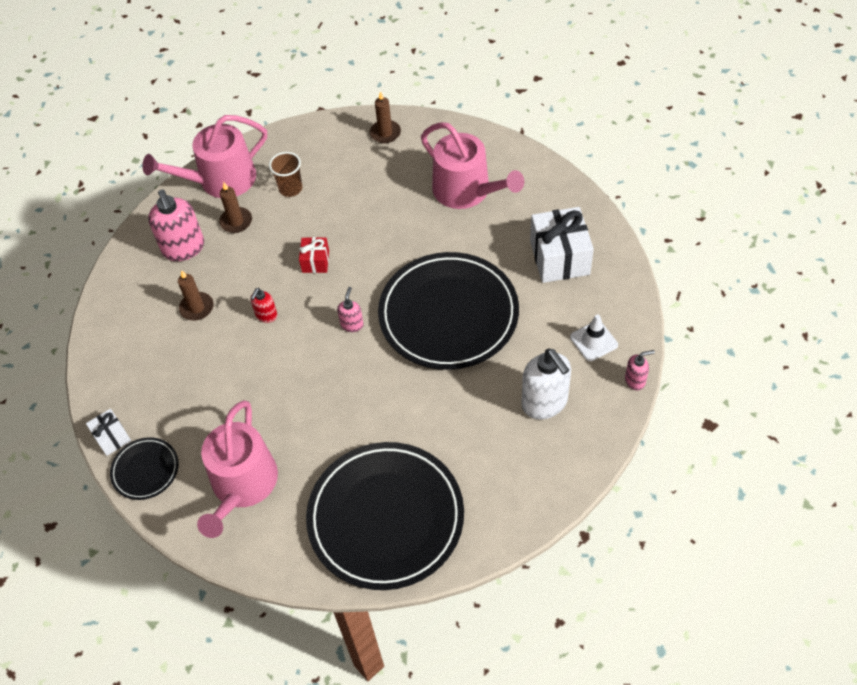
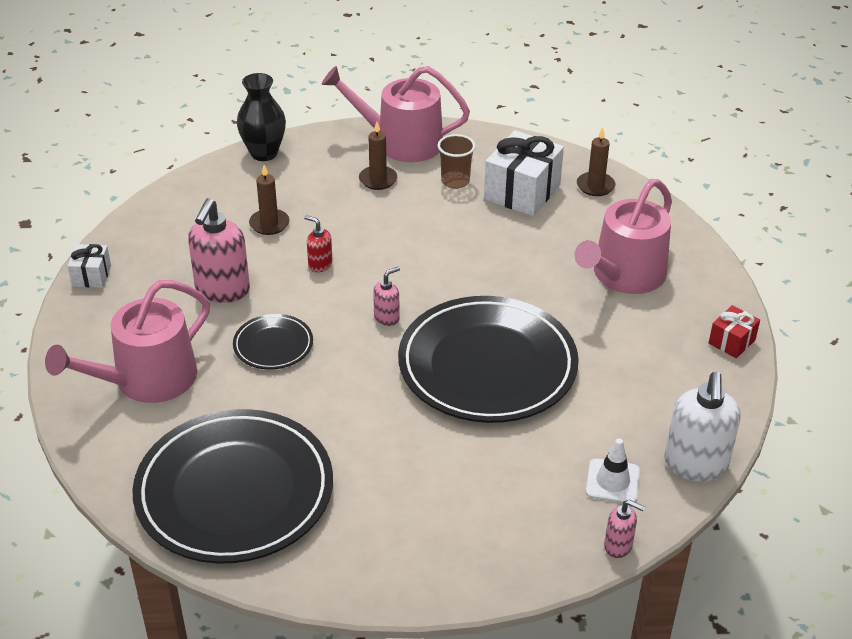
camera: 35 degrees right, 15 degrees down
(130, 253) = (264, 153): none -> black vase
(145, 470) = (87, 316): black plate -> black plate (273, 345)
(184, 248) = (310, 174): pink soap dispenser -> pink soap dispenser (222, 290)
(266, 315) = (320, 264): red soap dispenser -> red soap dispenser turned 60 degrees clockwise
(315, 261) = (412, 249): red gift -> red gift (731, 341)
(467, 191) = (624, 275): pink watering can -> pink watering can turned 45 degrees clockwise
(544, 403) = (497, 501): white soap dispenser -> white soap dispenser (695, 465)
(559, 257) = (658, 386): white gift -> white gift (522, 192)

